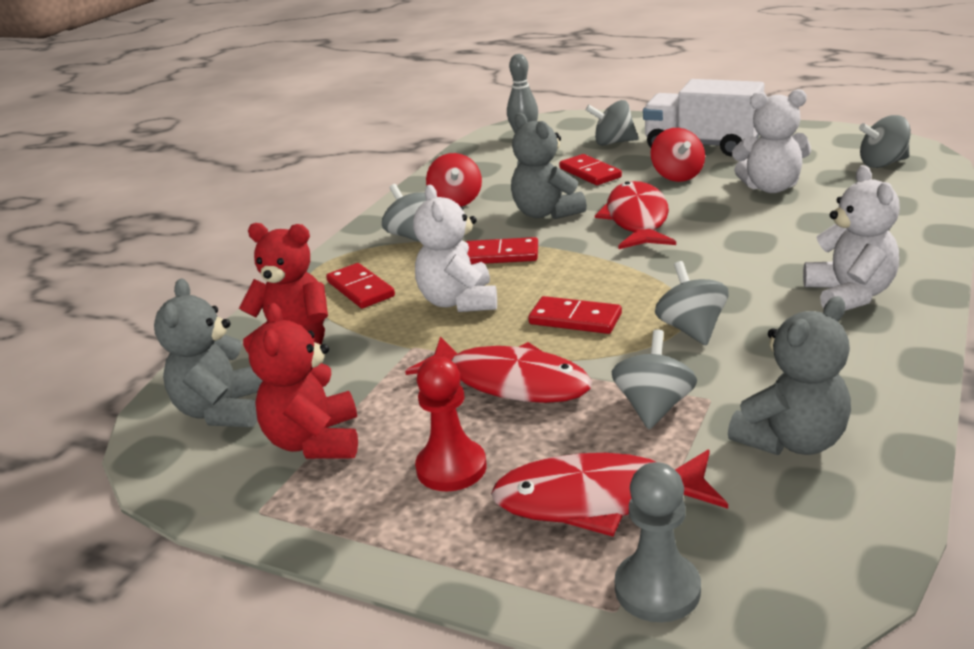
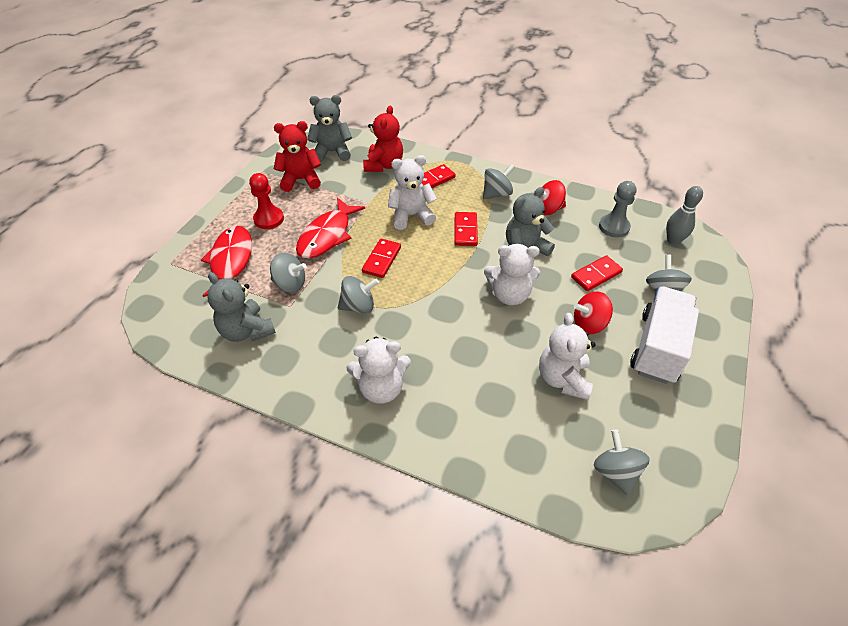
camera: 85 degrees right, 20 degrees up
(637, 220) = (509, 294): red fish -> white teddy bear
(657, 589) = (175, 275): grey pawn -> grey pawn (614, 227)

